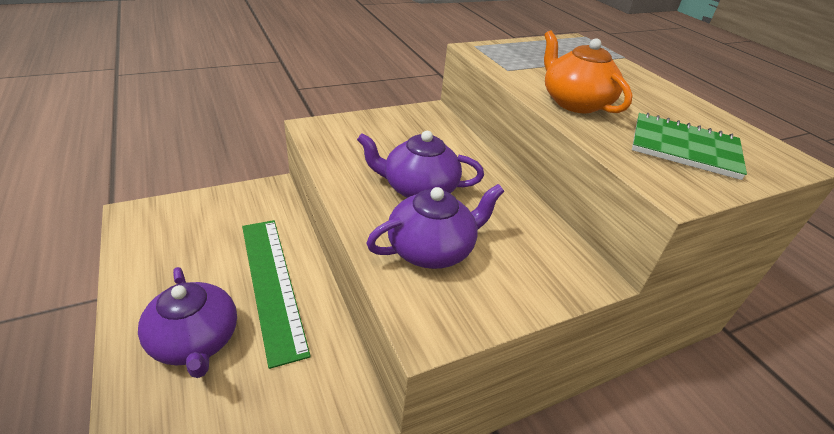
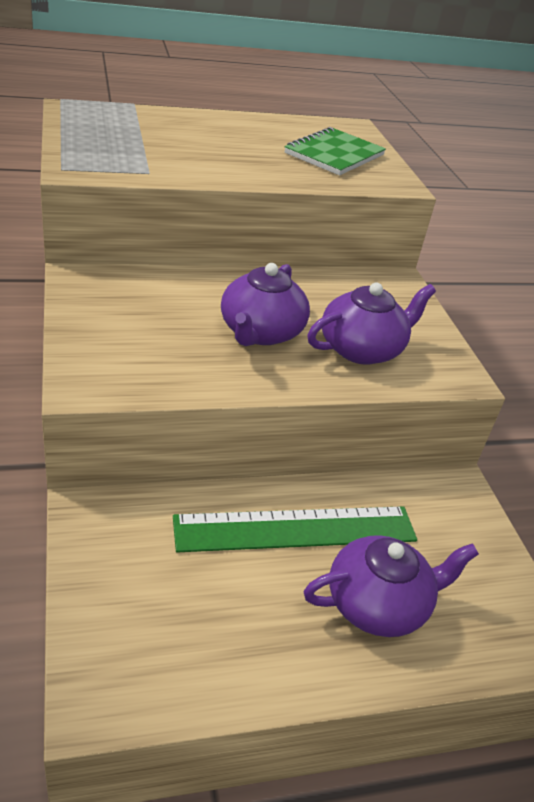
camera: 80 degrees left, 0 degrees up
(432, 249) = (362, 349): purple teapot -> purple teapot turned 75 degrees clockwise
(574, 102) = (242, 166): orange teapot -> none

